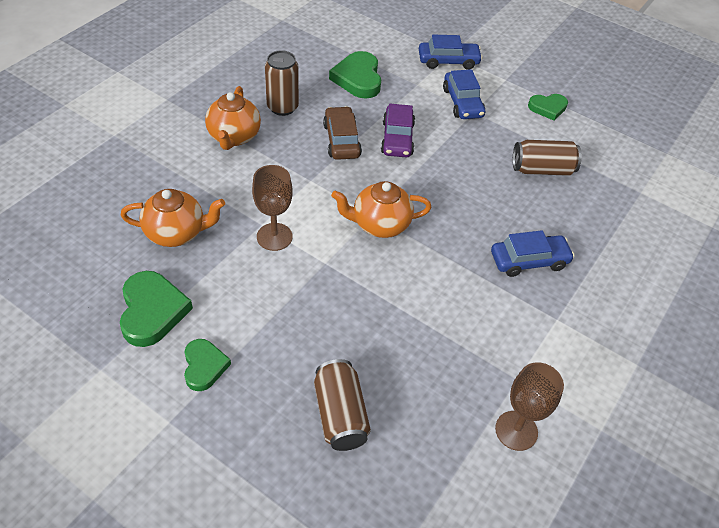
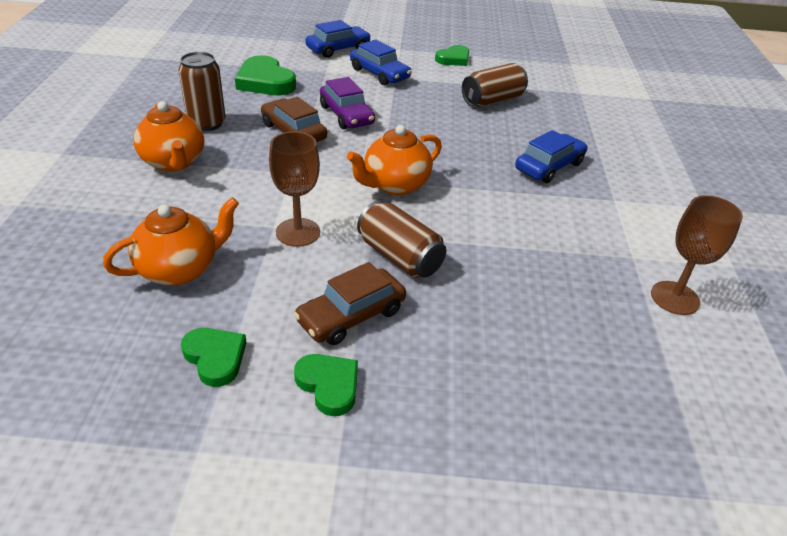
camera: 30 degrees left, 10 degrees down
(152, 311) = (215, 358): green heart -> green heart, size x0.63
(258, 322) = (351, 315): none -> brown car
(340, 415) = (515, 361): brown can -> brown can (399, 257)

